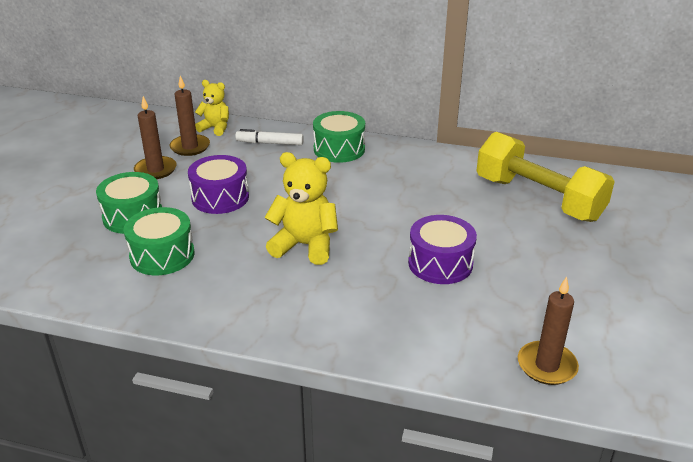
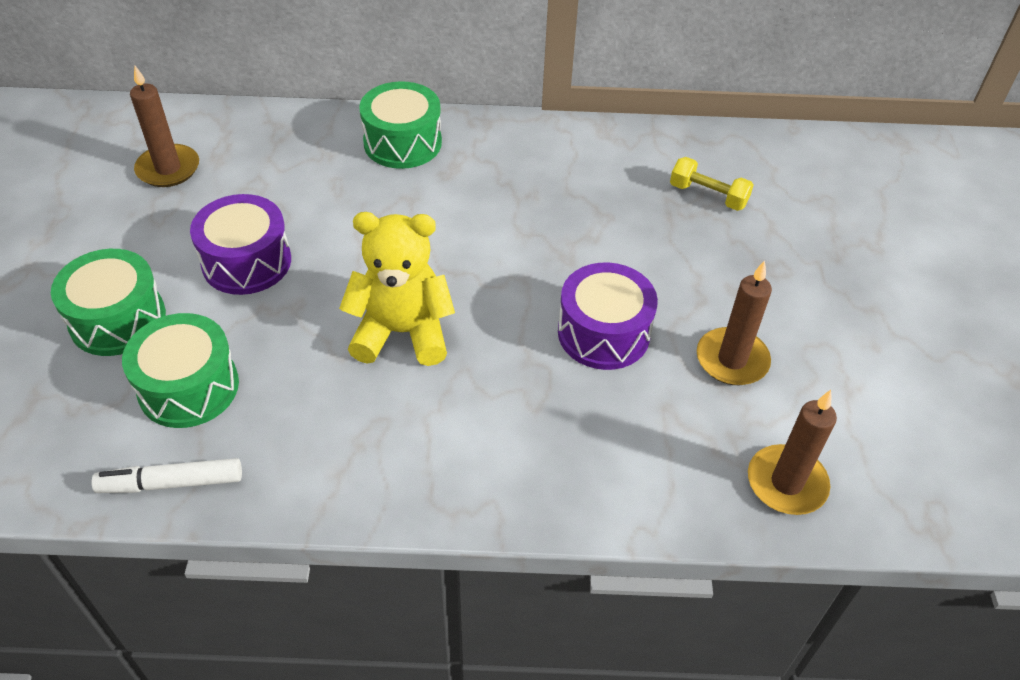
camera: 15 degrees left, 15 degrees up
(155, 170) = (126, 222): brown candle -> brown candle (732, 360)
(215, 128) = (198, 125): yellow teddy bear -> none
(270, 143) = (293, 144): white marker -> white marker (171, 483)
(538, 199) = (708, 195): yellow dumbbell -> yellow dumbbell, size x0.42

